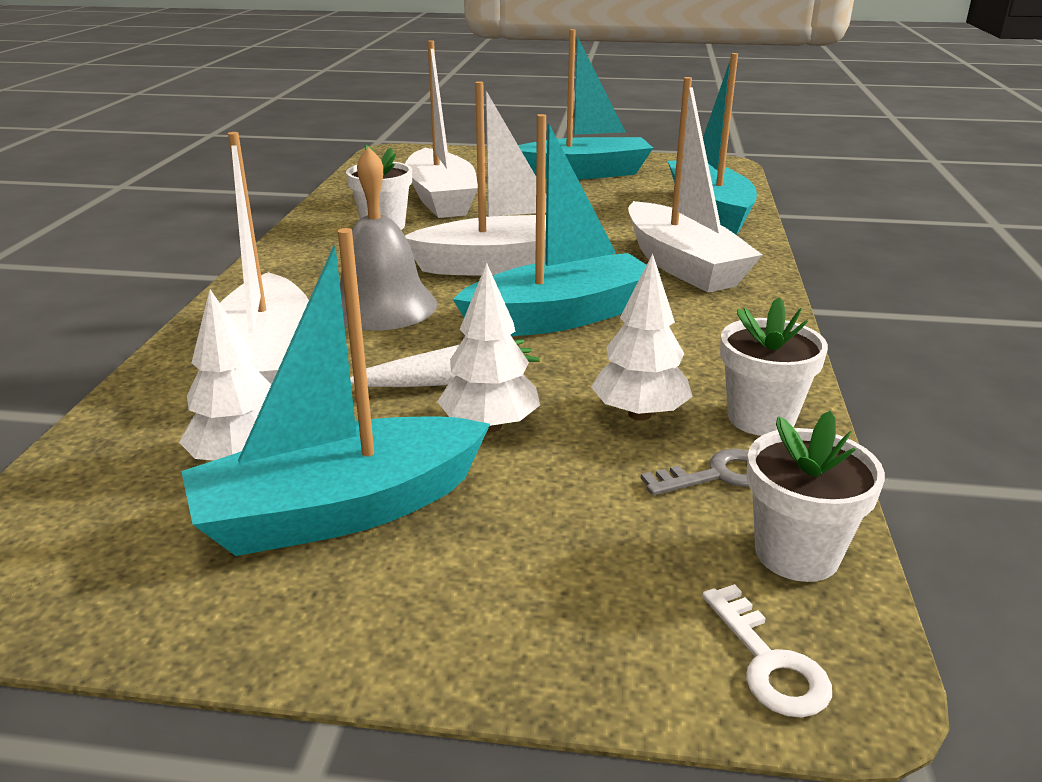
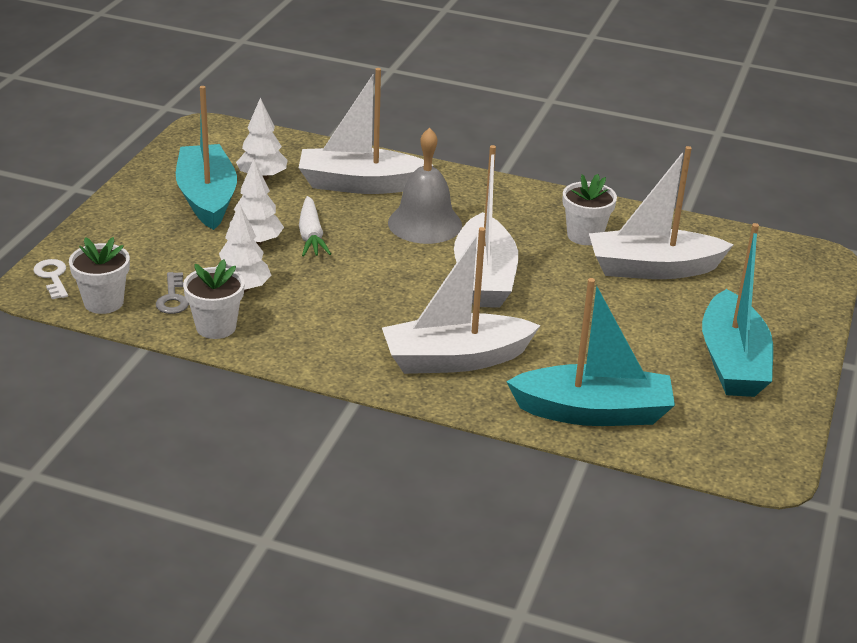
camera: 100 degrees right, 5 degrees up
(560, 317) = (380, 285): turquoise boat -> none
(769, 662) = (52, 277): white key -> white key turned 75 degrees clockwise

